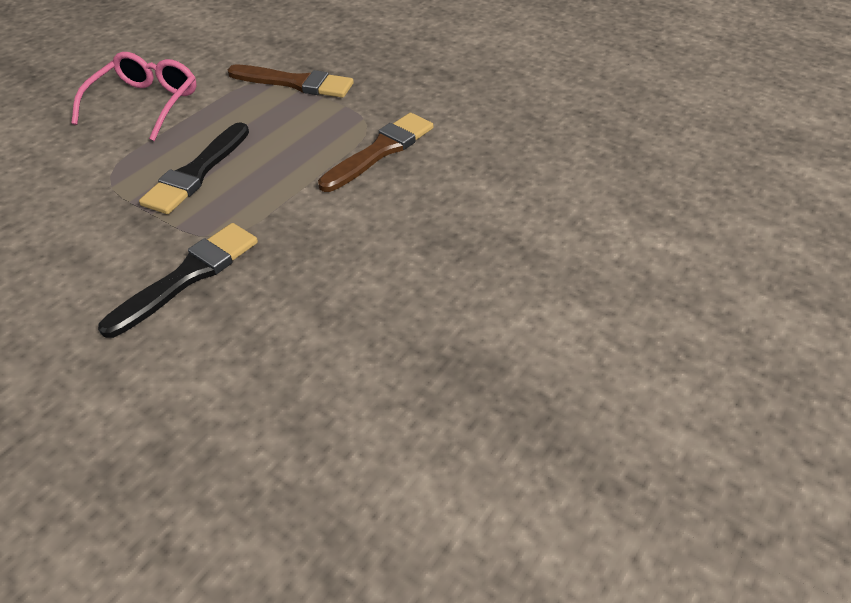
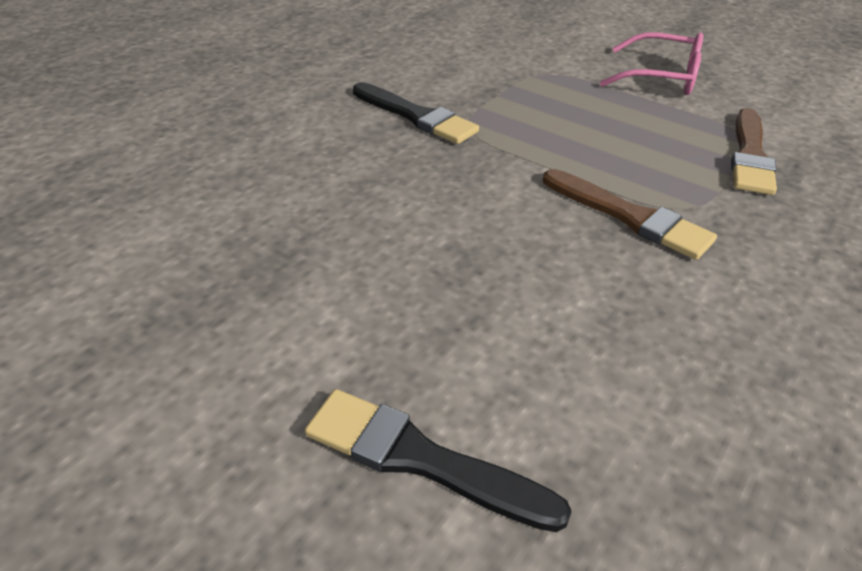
camera: 90 degrees right, 5 degrees down
(197, 172) = (559, 110): black brush -> black brush (420, 459)

